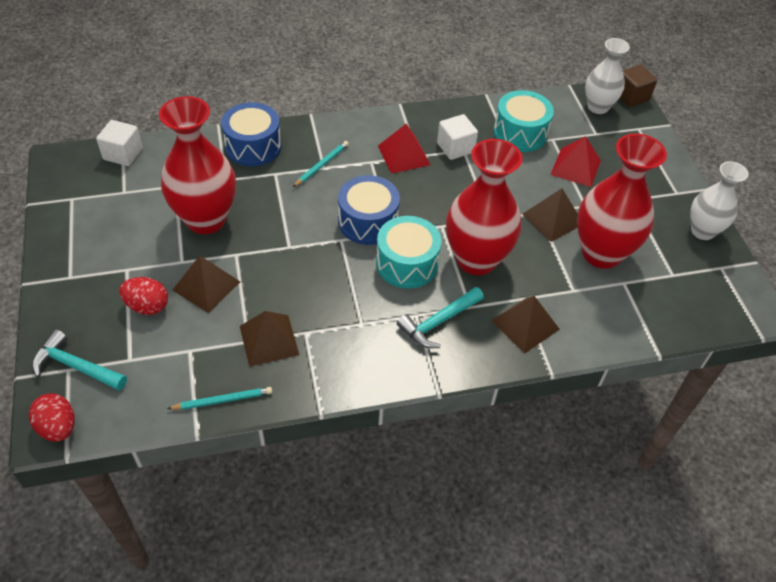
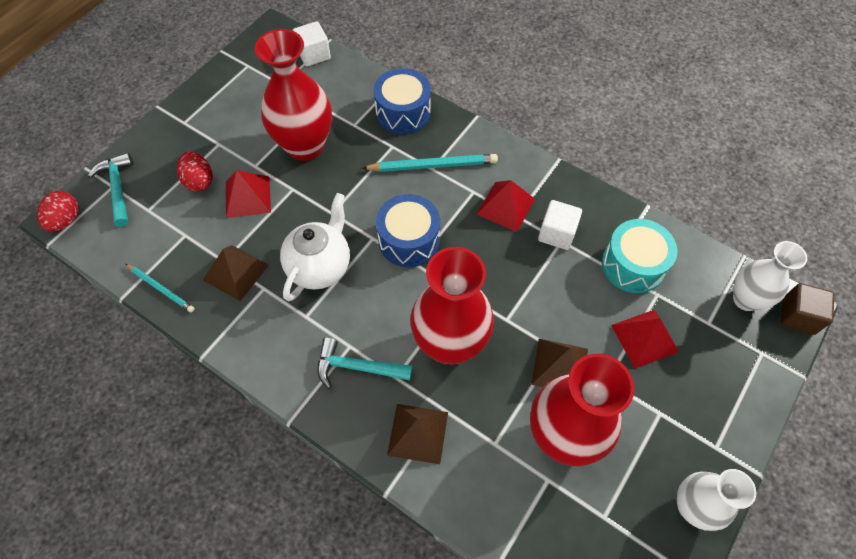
camera: 50 degrees right, 10 degrees up
(206, 286) = (247, 197): brown pyramid -> red pyramid
(321, 165) = (433, 165): turquoise pencil -> turquoise pencil, size x1.61
(328, 286) = (320, 266): none -> white teapot
(407, 263) = (394, 299): turquoise drum -> none

